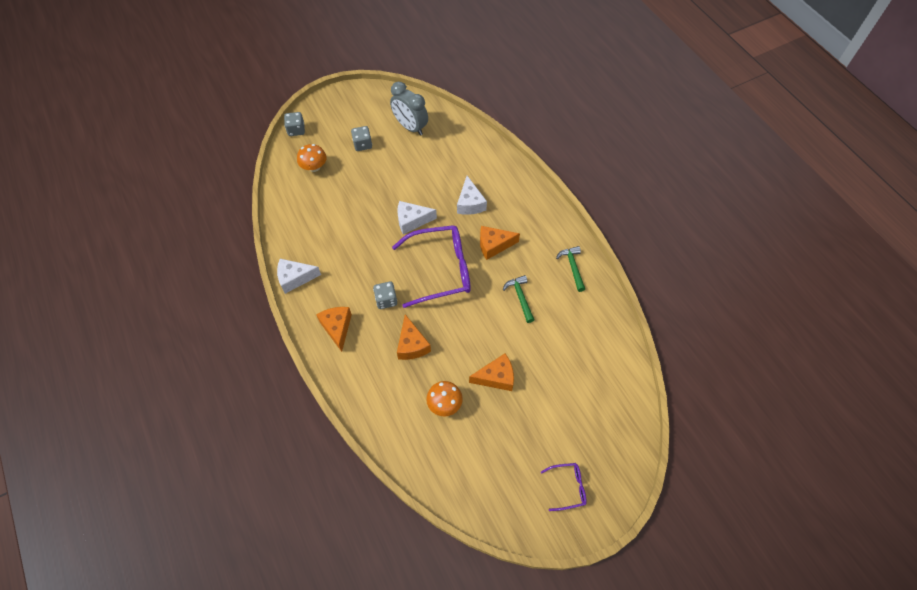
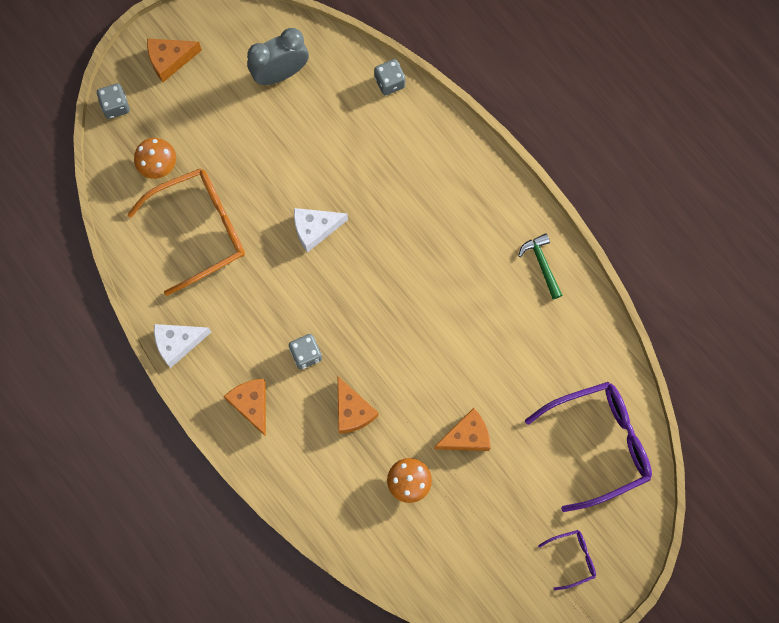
camera: 10 degrees left, 15 degrees up
(331, 209) = (200, 230): none -> orange glasses
(362, 144) = (218, 115): grey dice -> grey dice (389, 82)
(410, 127) = (280, 73): grey clock -> grey clock turned 120 degrees clockwise
(440, 270) = (369, 298): purple glasses -> purple glasses (598, 444)
(470, 203) = (389, 188): white cheese -> none
(494, 245) = (433, 249): orange cheese -> orange cheese (170, 60)
(520, 297) = (480, 320): green hammer -> none

